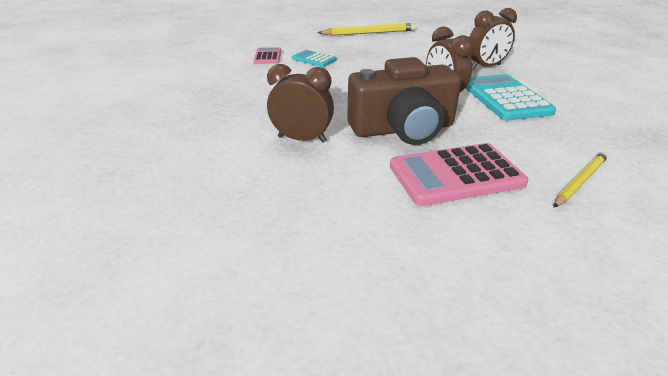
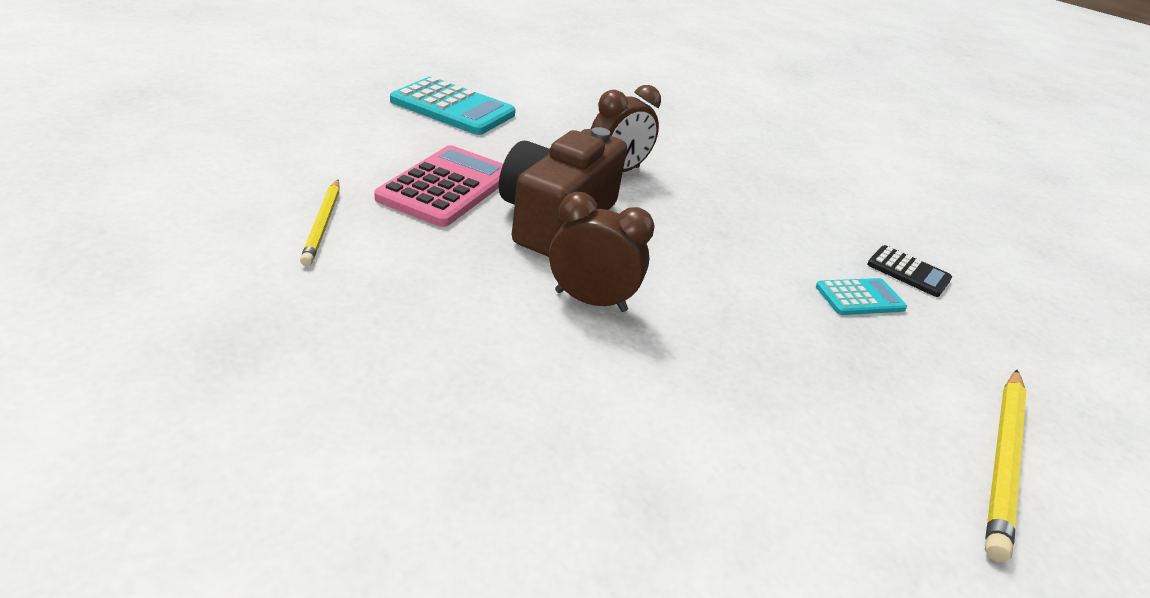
camera: 125 degrees right, 0 degrees up
(267, 56) = (908, 272): pink calculator -> black calculator
(485, 67) = (632, 440): brown clock -> none
(504, 98) = (505, 339): turquoise calculator -> turquoise calculator (453, 108)

